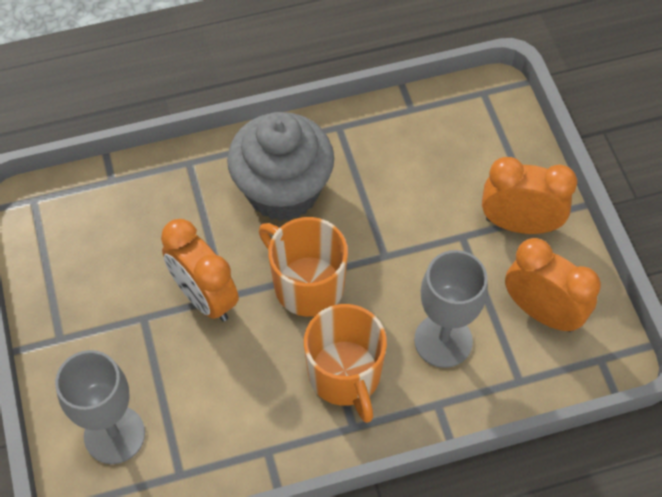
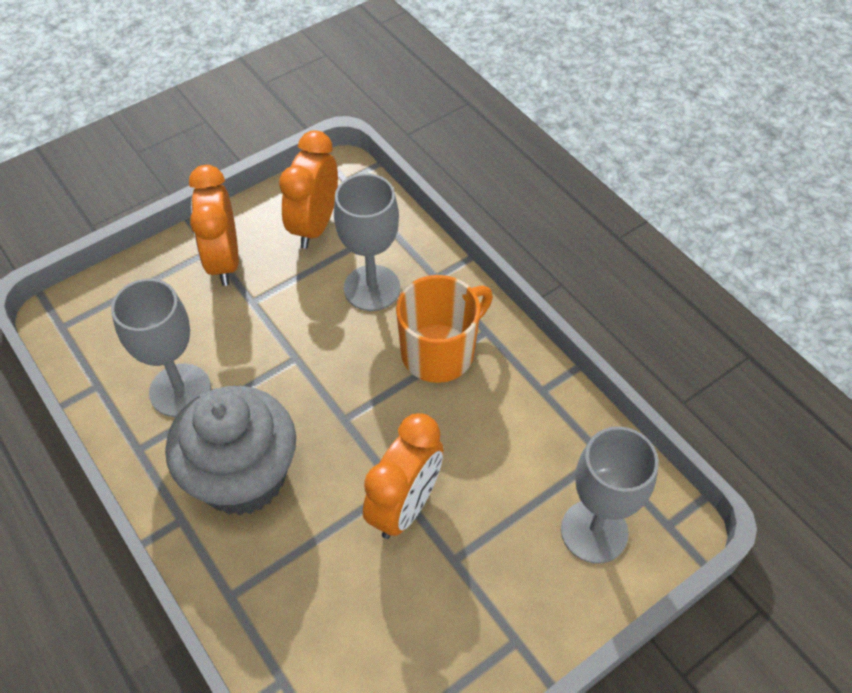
camera: 110 degrees left, 5 degrees down
(307, 285) = (354, 415): orange mug -> none
(384, 164) = (180, 390): none -> grey goblet

